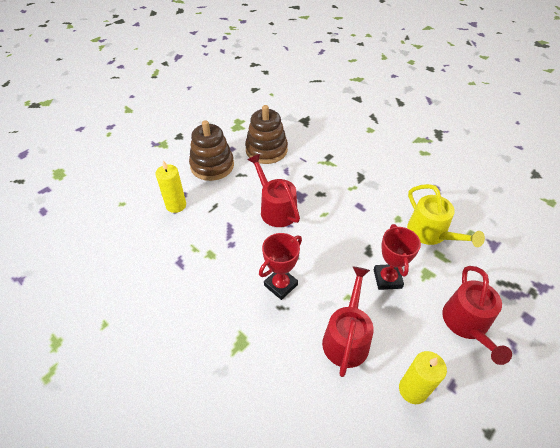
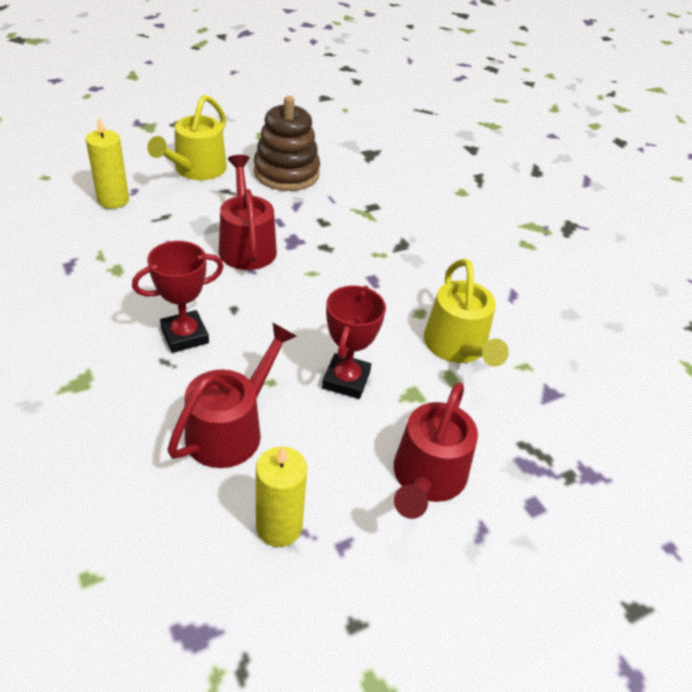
camera: 15 degrees right, 5 degrees down
(212, 166) = (196, 169): brown stacking toy -> yellow watering can

